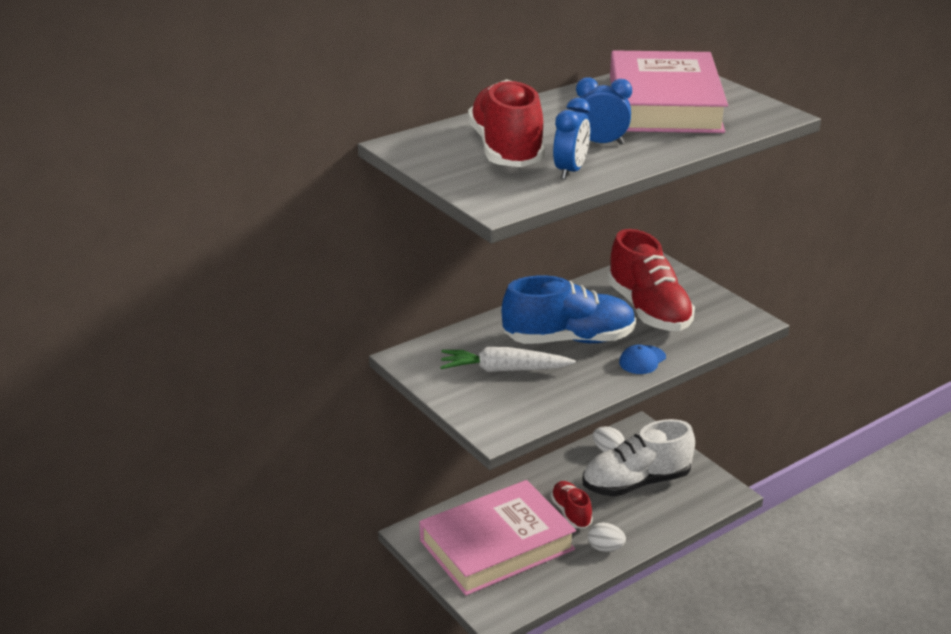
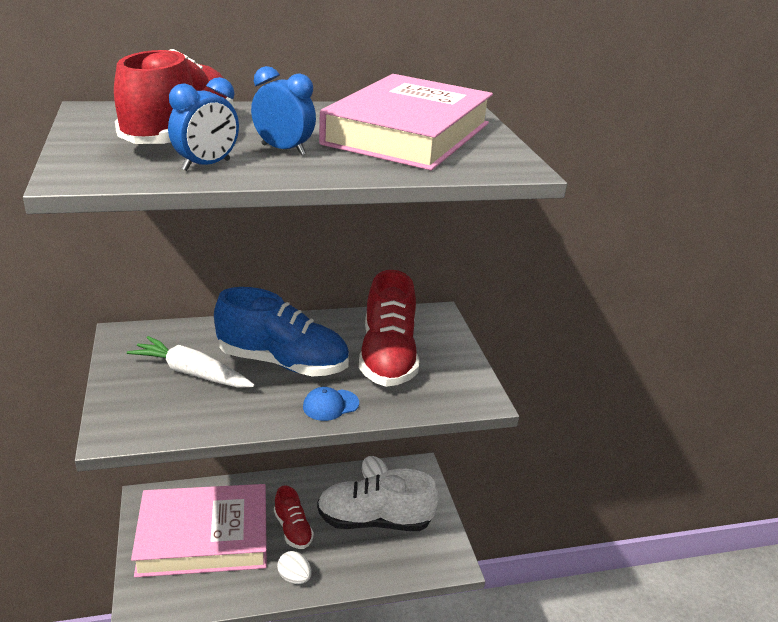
camera: 20 degrees right, 0 degrees up
(571, 513) = (293, 529): red shoe -> red shoe turned 150 degrees clockwise

